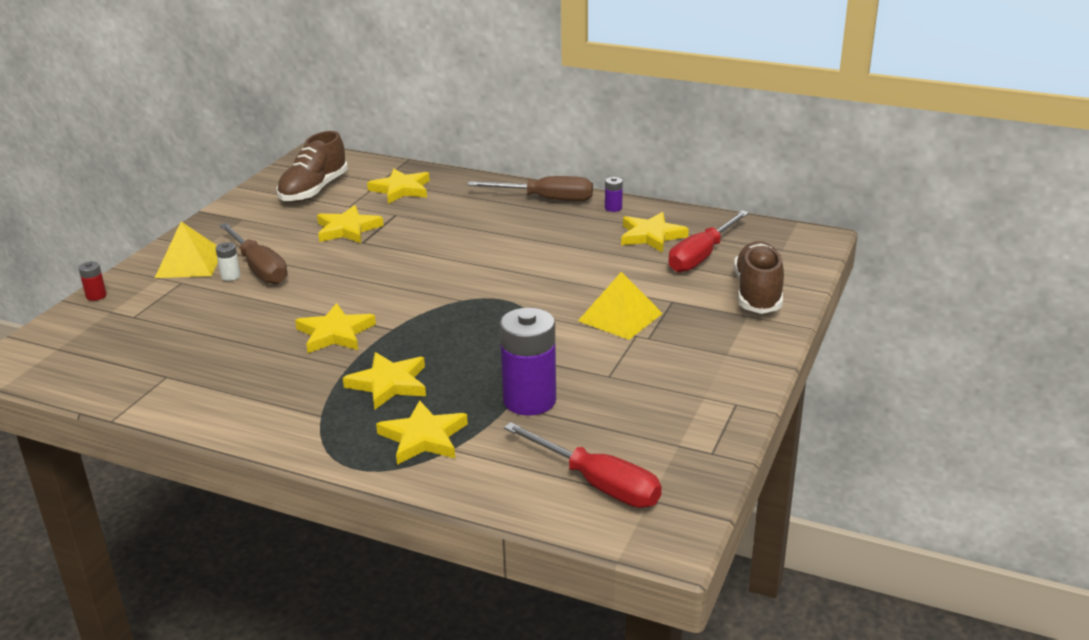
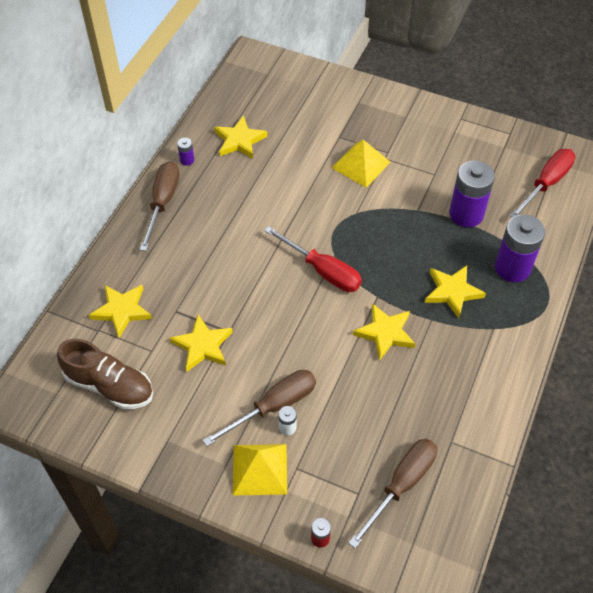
camera: 90 degrees left, 25 degrees up
(128, 342) = (401, 485): none -> brown screwdriver
(423, 437) = (512, 268): yellow star -> purple battery
(701, 256) = (275, 116): red screwdriver -> red screwdriver (323, 271)
(758, 293) = (330, 93): brown shoe -> none

